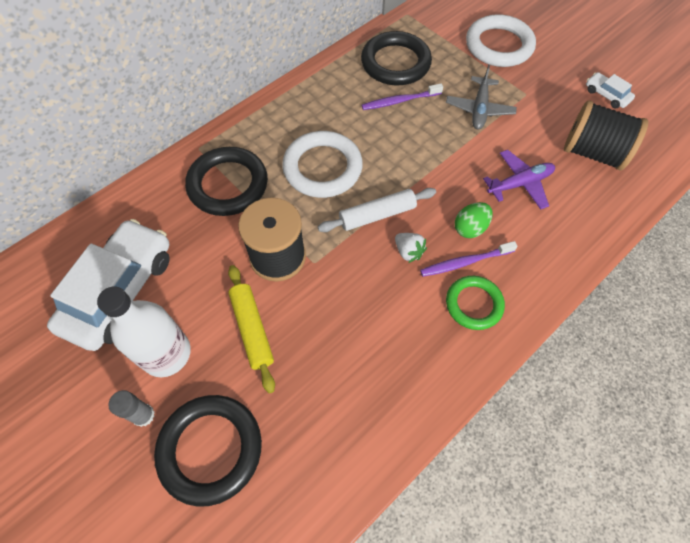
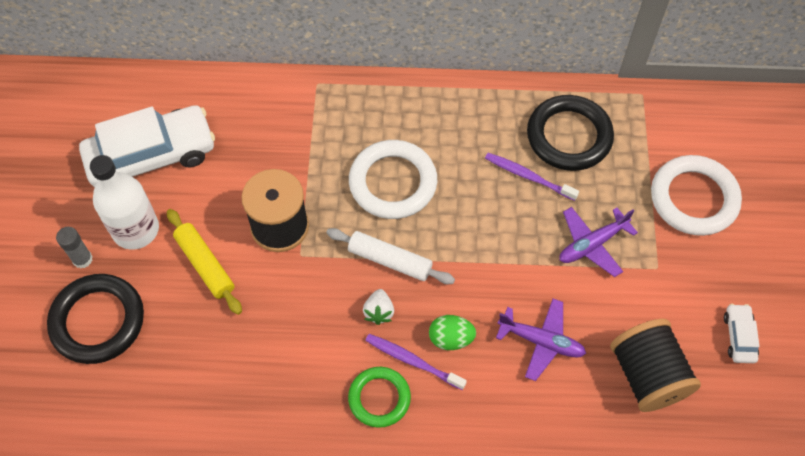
camera: 45 degrees right, 0 degrees up
(228, 185) = (306, 135): black ring -> none
(252, 329) = (205, 265): yellow rolling pin -> yellow rolling pin turned 60 degrees counterclockwise
(479, 109) = (592, 244): grey plane -> purple plane

